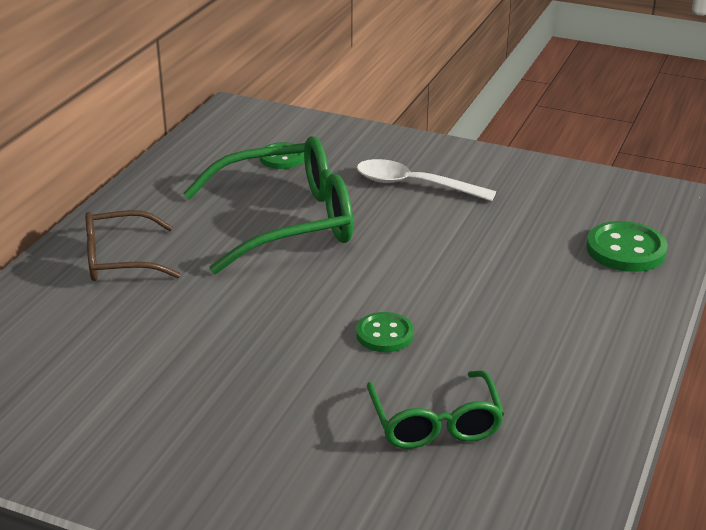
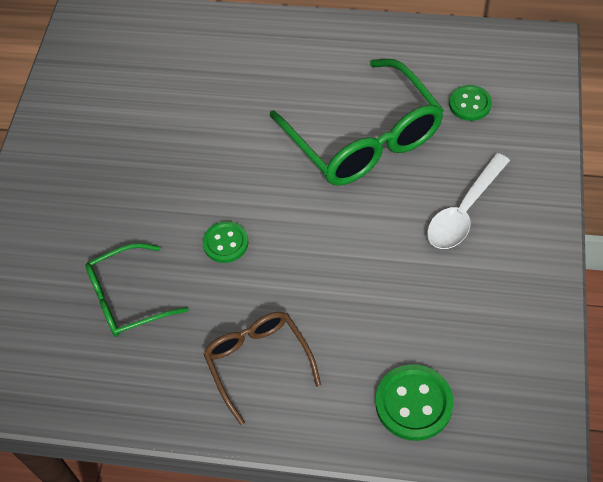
camera: 80 degrees right, 25 degrees up
(119, 259) = (274, 57): brown glasses -> brown glasses (258, 362)
(414, 185) = (464, 211): white spoon -> white spoon turned 150 degrees counterclockwise

